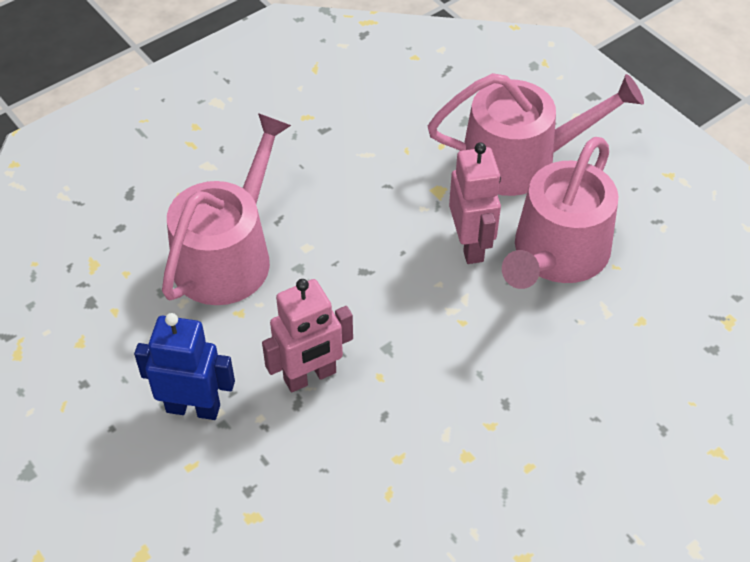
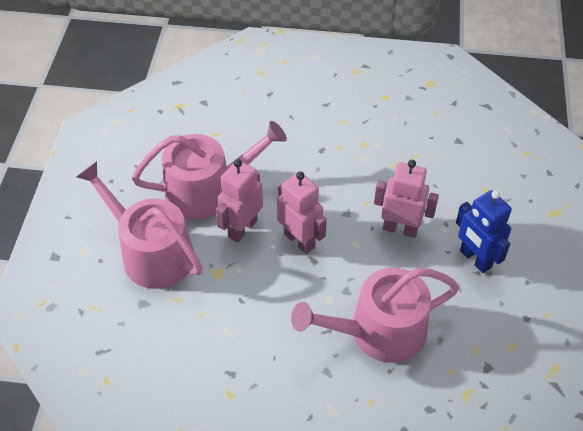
camera: 135 degrees left, 0 degrees up
(401, 279) = (299, 240): none -> pink robot

